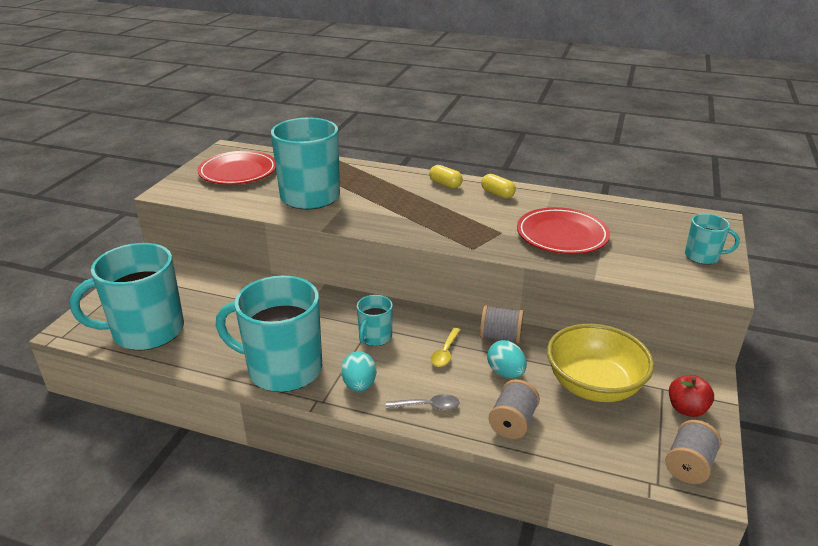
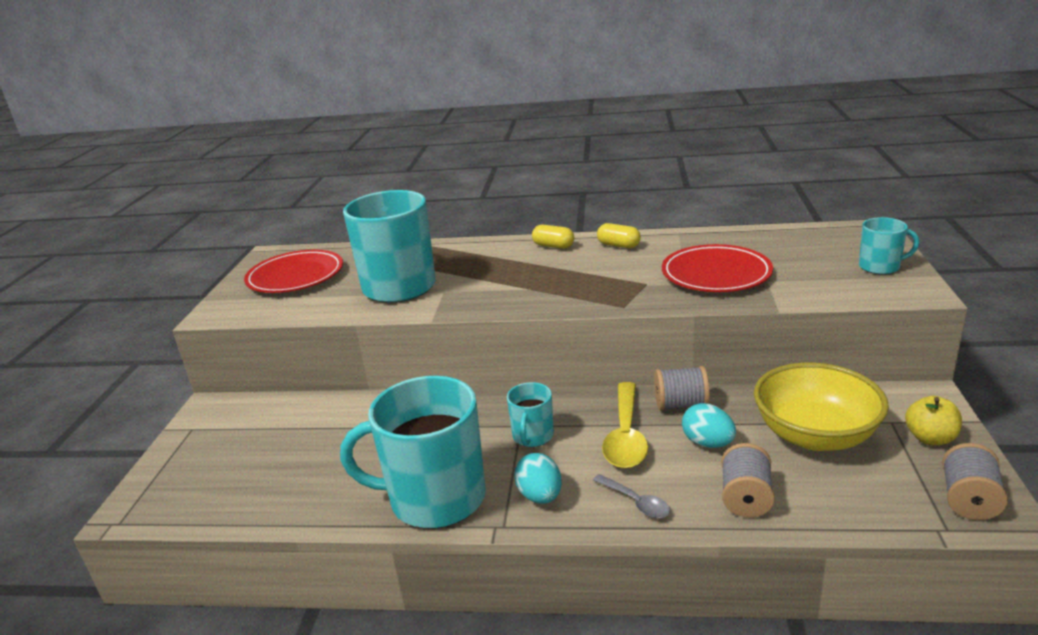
camera: 10 degrees left, 5 degrees down
(146, 331) = (235, 491): turquoise mug -> none
(428, 406) = (636, 502): grey spoon -> grey spoon turned 60 degrees clockwise
(445, 352) = (625, 436): yellow spoon -> yellow spoon, size x1.81
(686, 409) = (930, 438): red apple -> yellow apple

